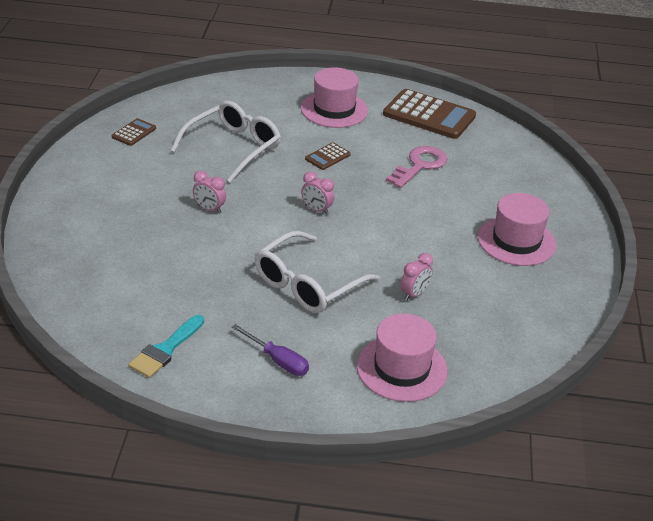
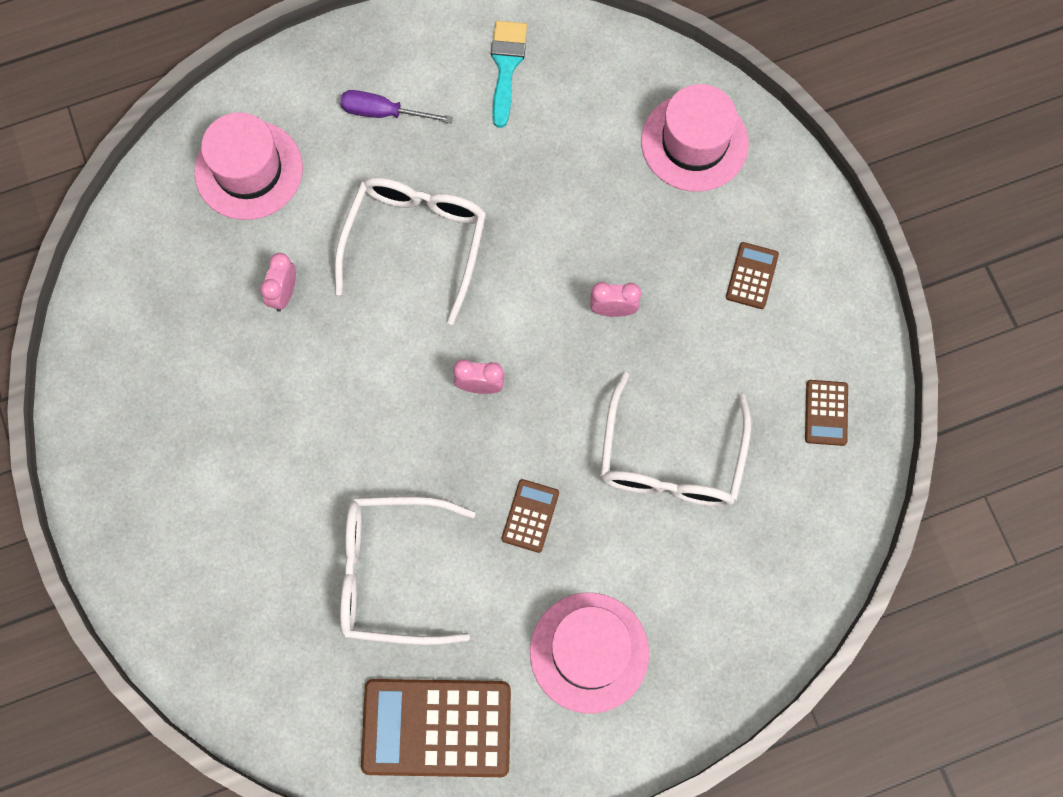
camera: 155 degrees right, 35 degrees up
(114, 191) = (751, 276): none -> brown calculator
(420, 165) = (391, 573): pink key -> white glasses
(516, 241) = (193, 469): pink hat -> pink hat (694, 142)

